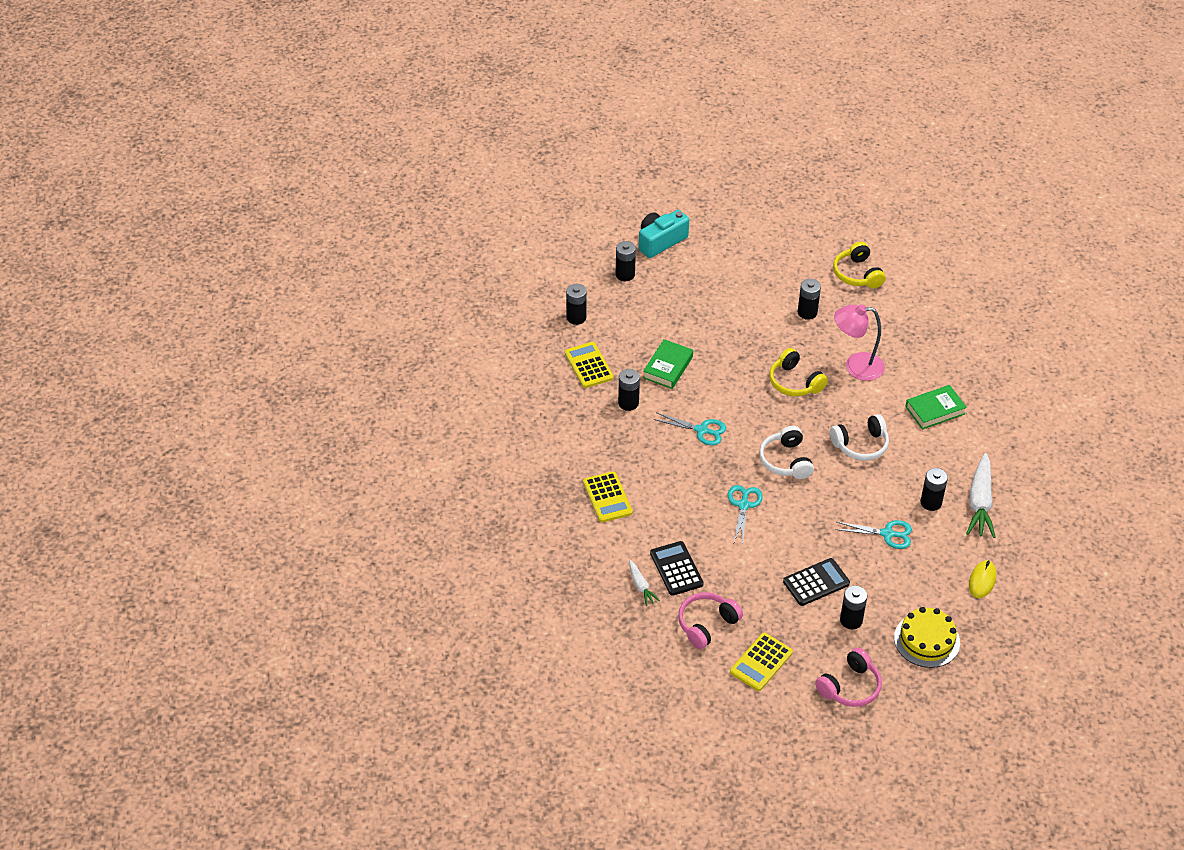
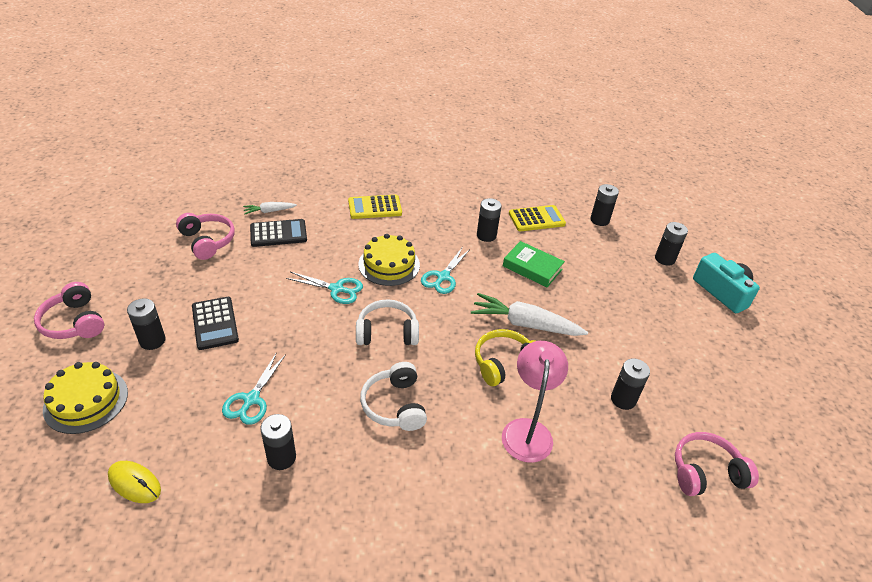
camera: 95 degrees right, 5 degrees down
(696, 472) = (389, 264): none -> yellow cake
(761, 662) = (145, 267): yellow calculator -> none
(857, 274) = (706, 472): yellow headphones -> pink headphones
(935, 410) = (439, 505): green book -> none
(980, 503) = (260, 518): white carrot -> white carrot (525, 324)

